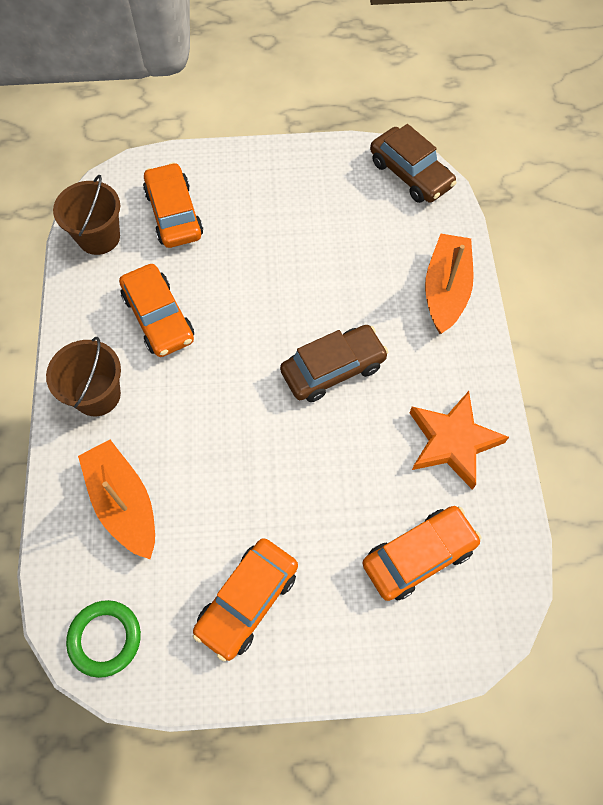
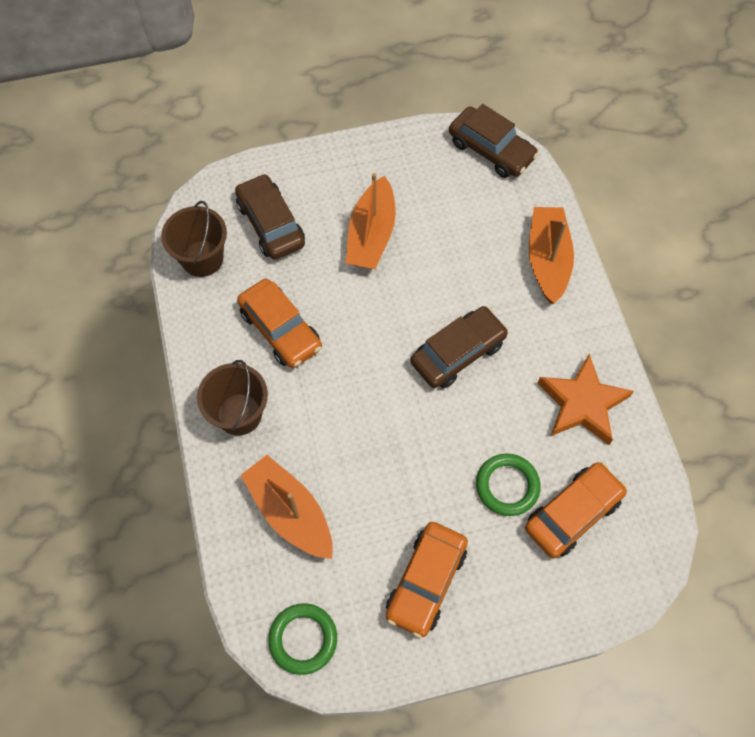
camera: 10 degrees left, 0 degrees up
(174, 214) = (271, 224): orange car -> brown car
(271, 239) = (371, 235): none -> orange boat
(355, 514) = (507, 486): none -> green ring

